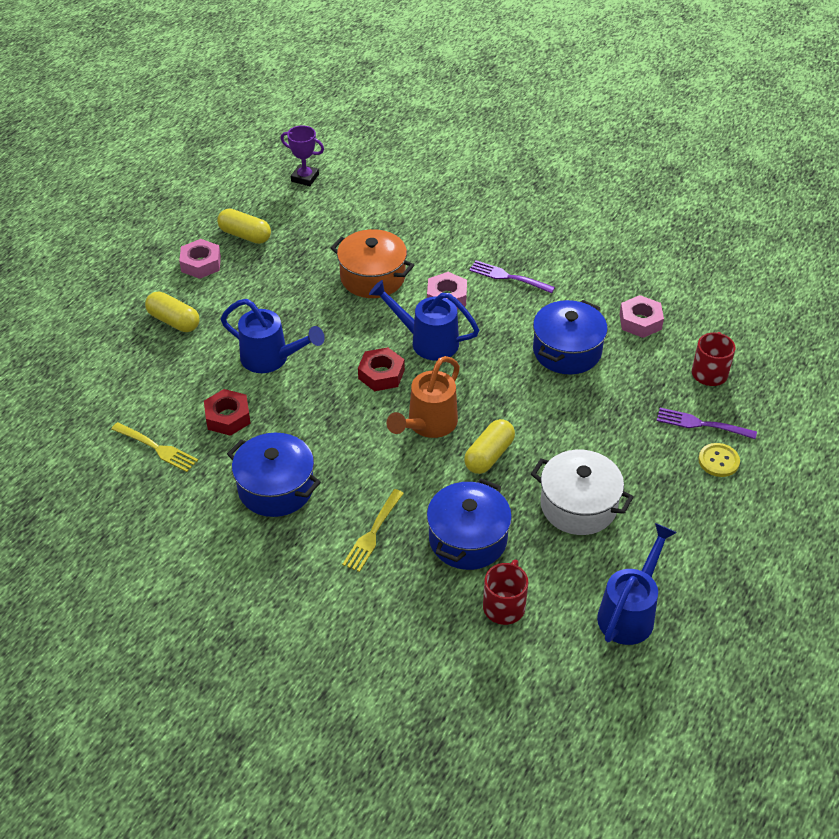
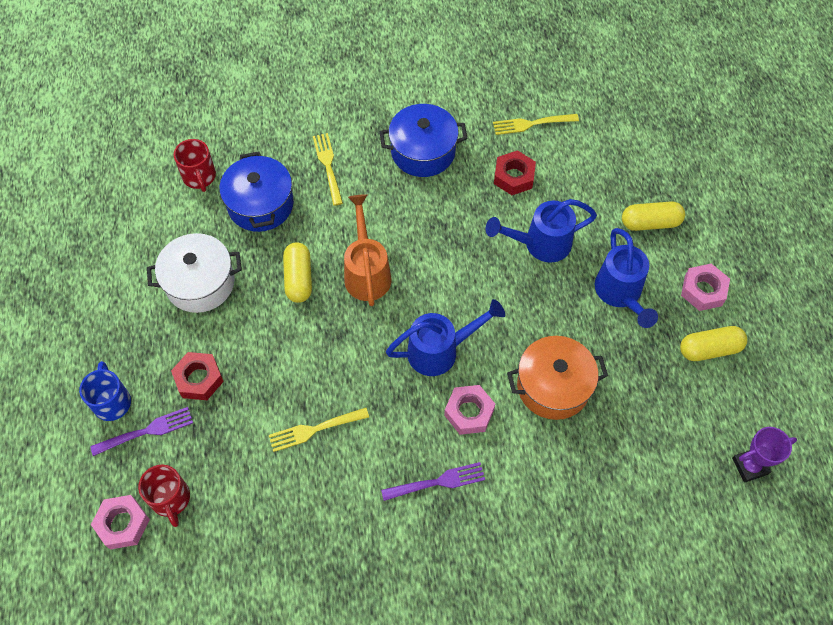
camera: 140 degrees right, 15 degrees up
(381, 374) = (444, 291): red nut -> red nut (199, 379)
(567, 351) = (315, 429): blue pot -> yellow fork
(630, 612) = (111, 227): blue watering can -> blue watering can (620, 294)
(640, 321) = (273, 518): pink nut -> pink nut (123, 524)
(718, 461) = (112, 402): yellow button -> blue mug

